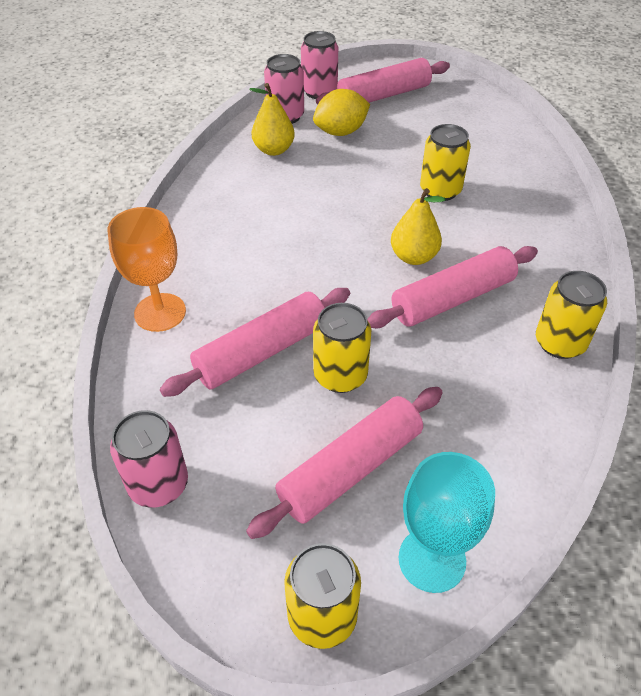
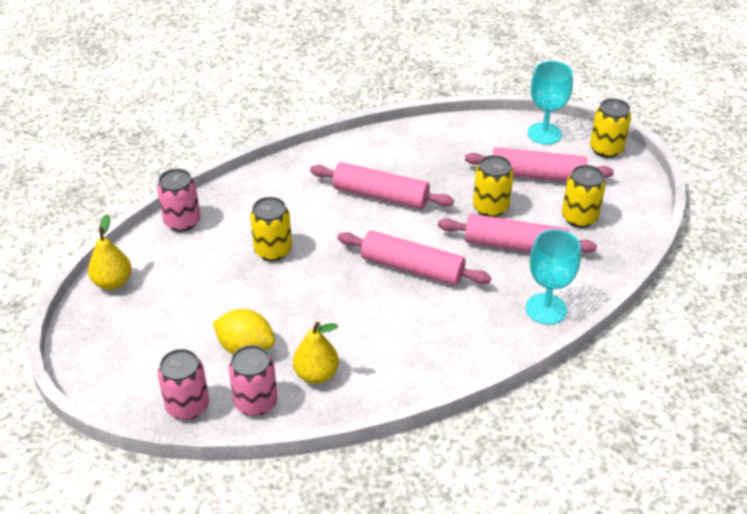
camera: 130 degrees left, 5 degrees down
(158, 484) = (630, 229): pink can -> pink can (182, 221)
(160, 312) = (546, 309): orange goblet -> turquoise goblet
(383, 95) = (154, 356): pink rolling pin -> pink rolling pin (412, 268)
(413, 257) = (361, 228): yellow pear -> yellow pear (113, 282)
(559, 343) = (369, 145): yellow can -> yellow can (579, 217)

